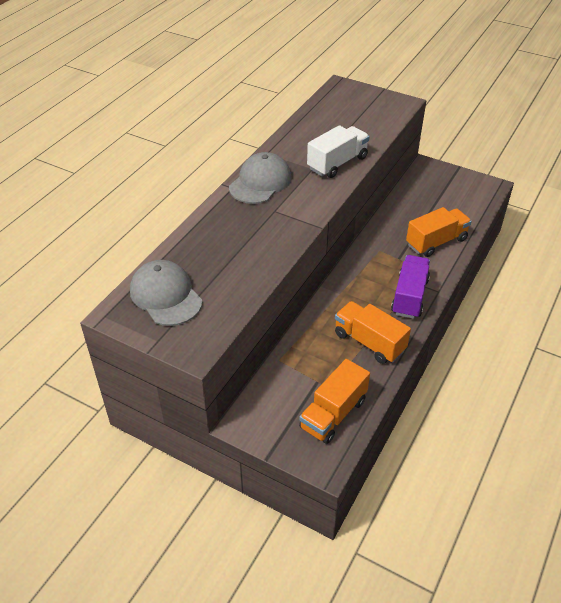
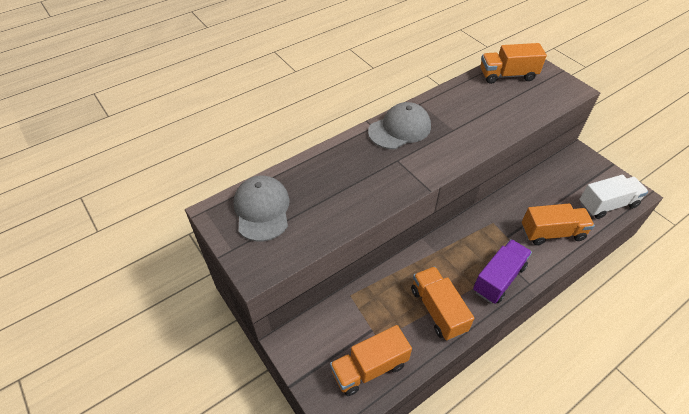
camera: 25 degrees right, 5 degrees up
(335, 106) = (507, 75): none -> orange truck
(337, 163) = (479, 131): white truck -> white truck (607, 205)

